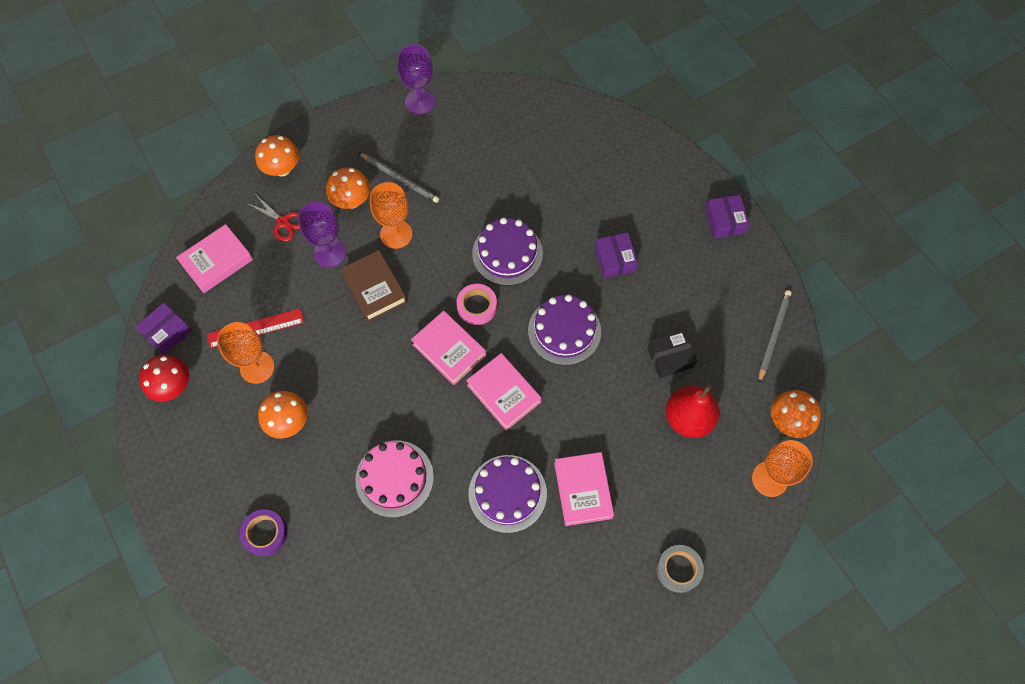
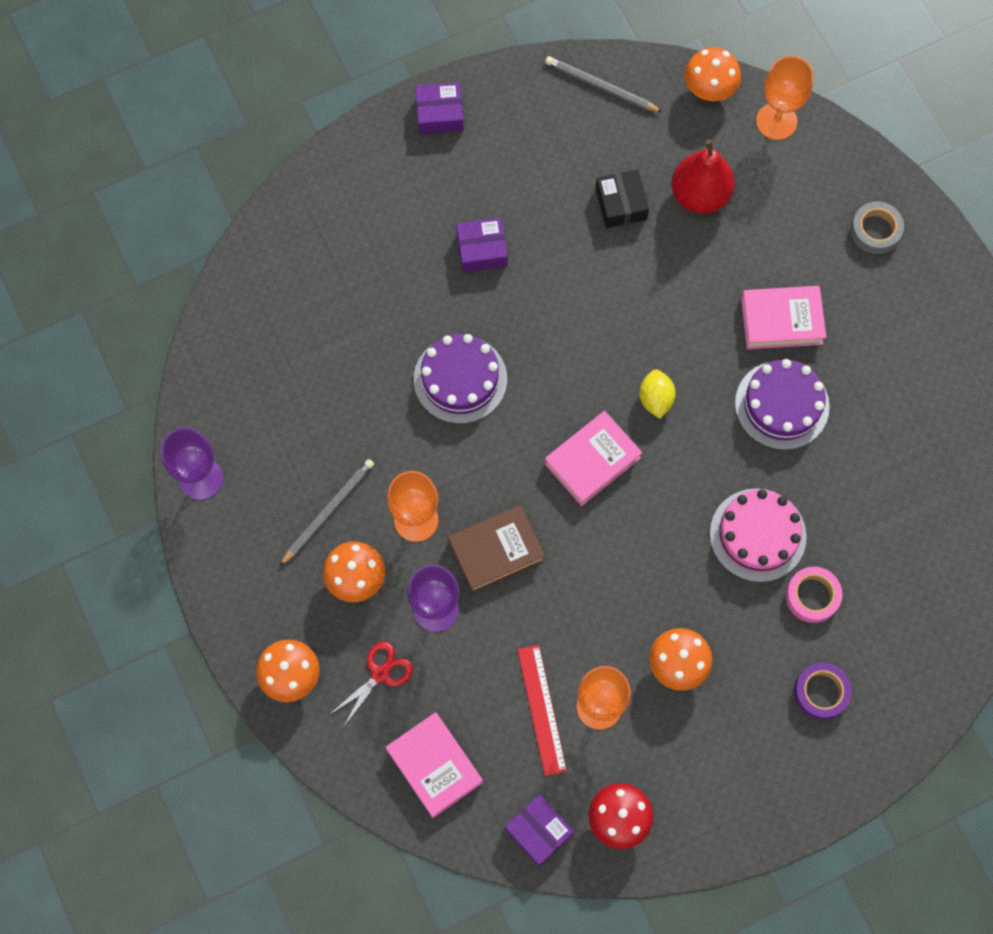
camera: 85 degrees left, 5 degrees up
(477, 306) = (534, 423): pink tape -> pink tape (812, 596)
(504, 393) = (655, 399): pink book -> yellow lemon
(564, 331) = (576, 320): purple cake -> none

